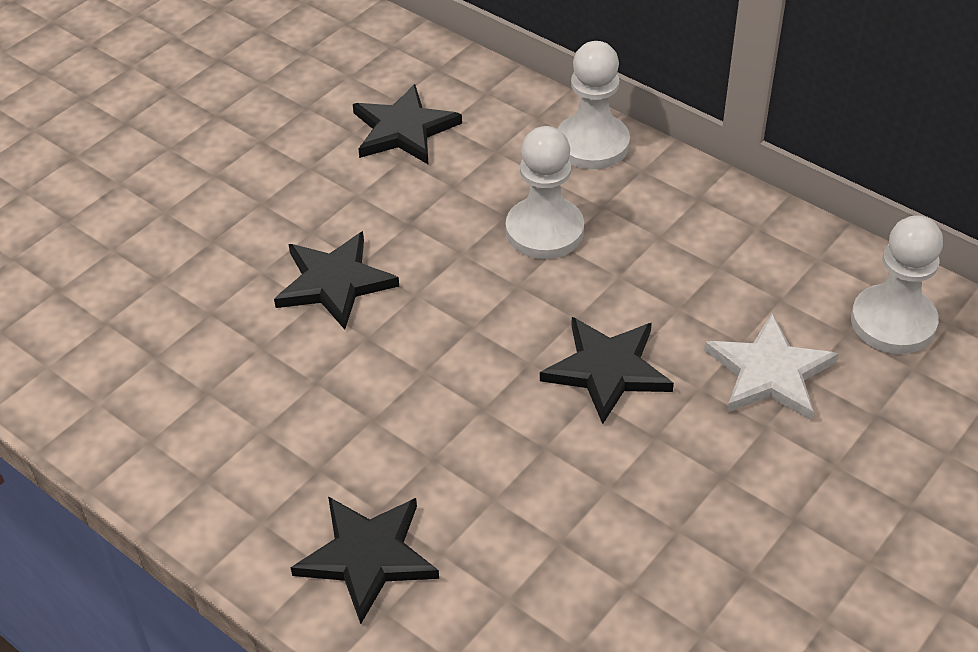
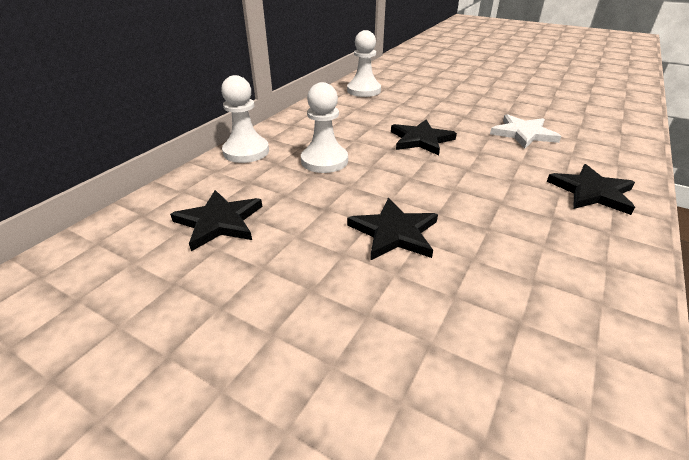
camera: 100 degrees left, 10 degrees down
(769, 372) = (402, 109): white star -> white star (523, 134)

